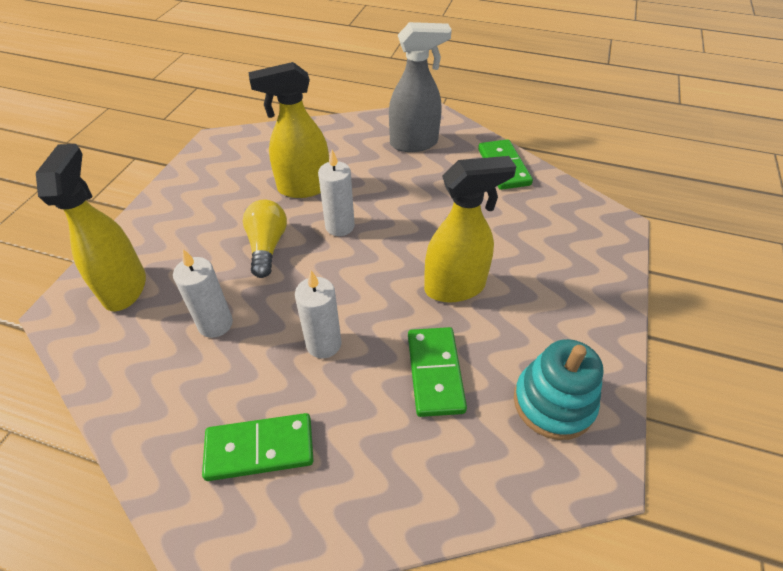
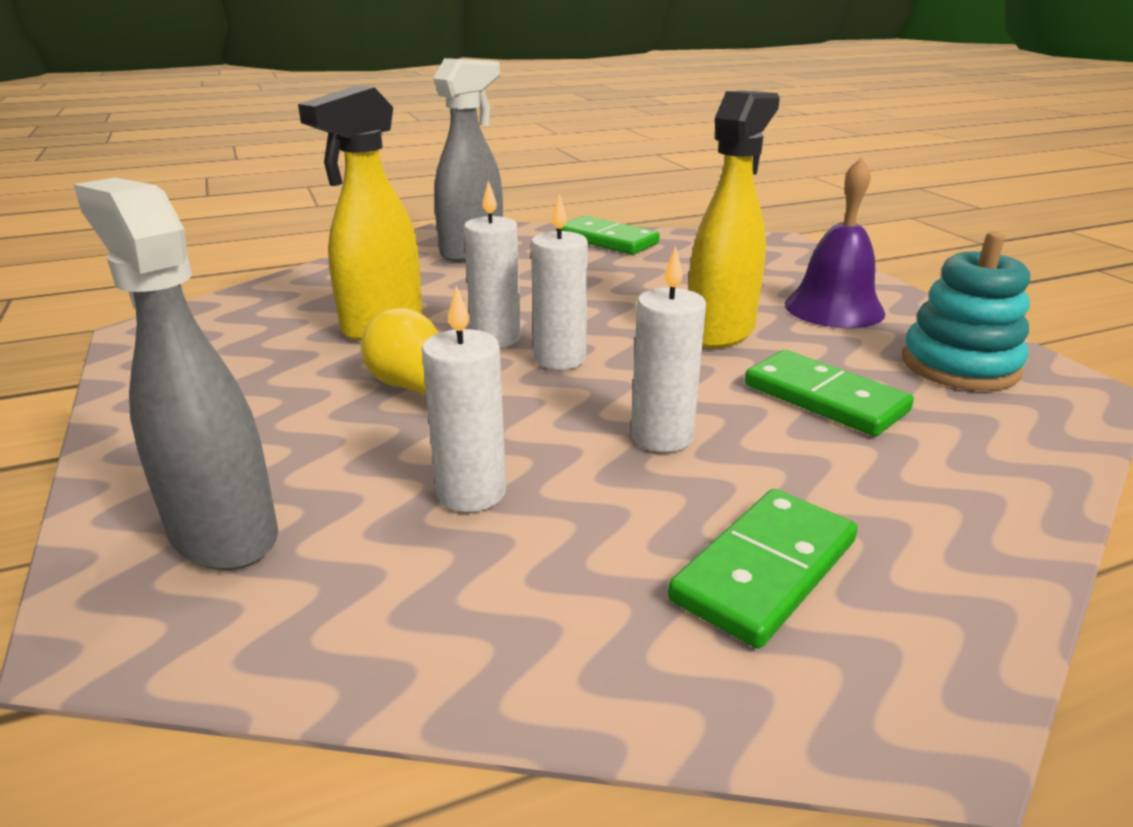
camera: 40 degrees left, 20 degrees down
(125, 288) = (223, 533): yellow spray bottle -> grey spray bottle
(349, 260) = (559, 359): none -> white candle
(553, 307) = (834, 308): none -> purple bell

